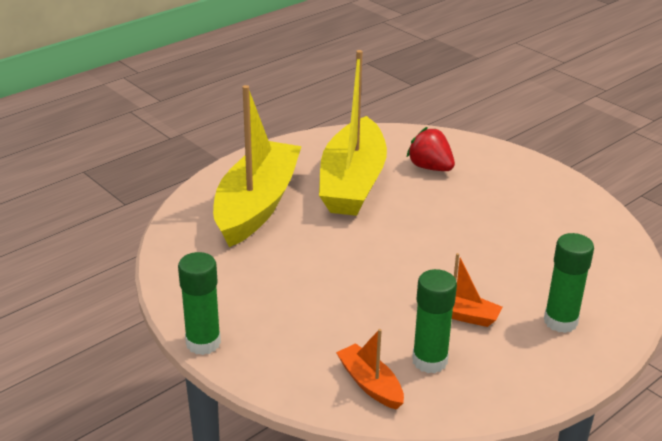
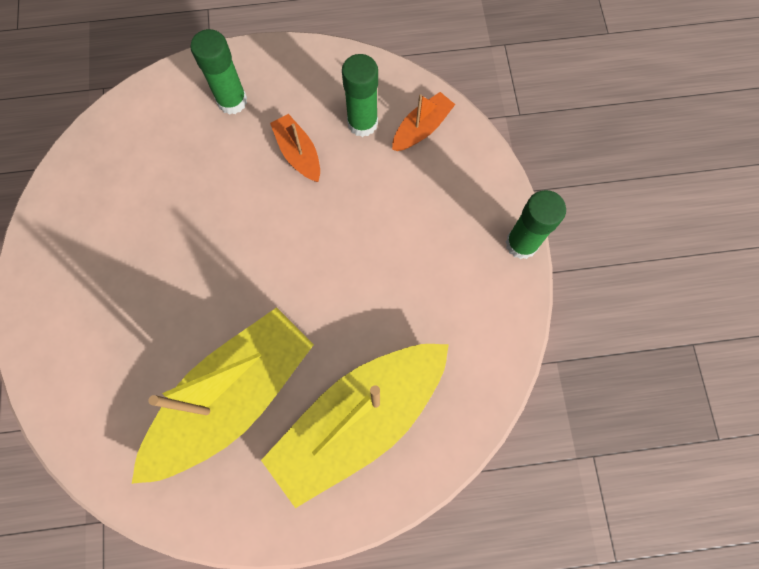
camera: 145 degrees left, 40 degrees up
(370, 384) = (421, 128): orange boat -> orange boat turned 135 degrees counterclockwise
(430, 168) = (131, 371): red strawberry -> none

